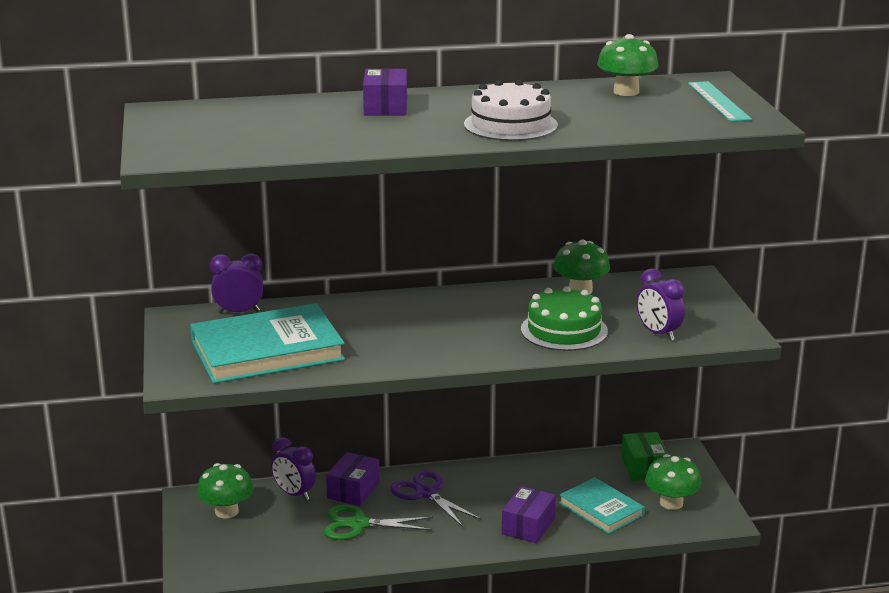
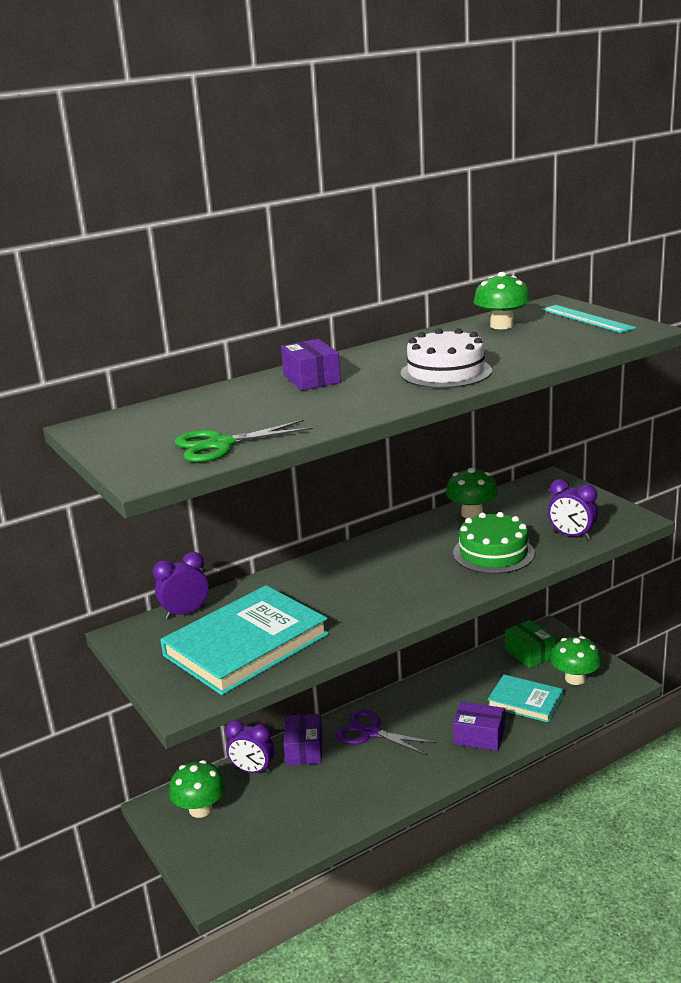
camera: 20 degrees left, 0 degrees up
(358, 524) = (332, 782): green scissors -> green scissors (220, 445)
(528, 526) = (479, 736): purple box -> purple box turned 75 degrees counterclockwise

